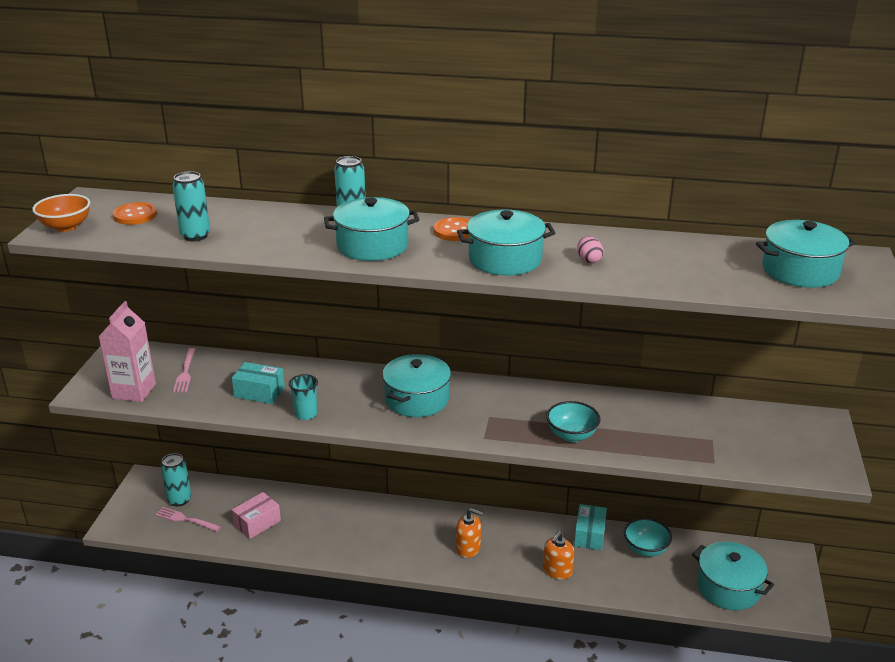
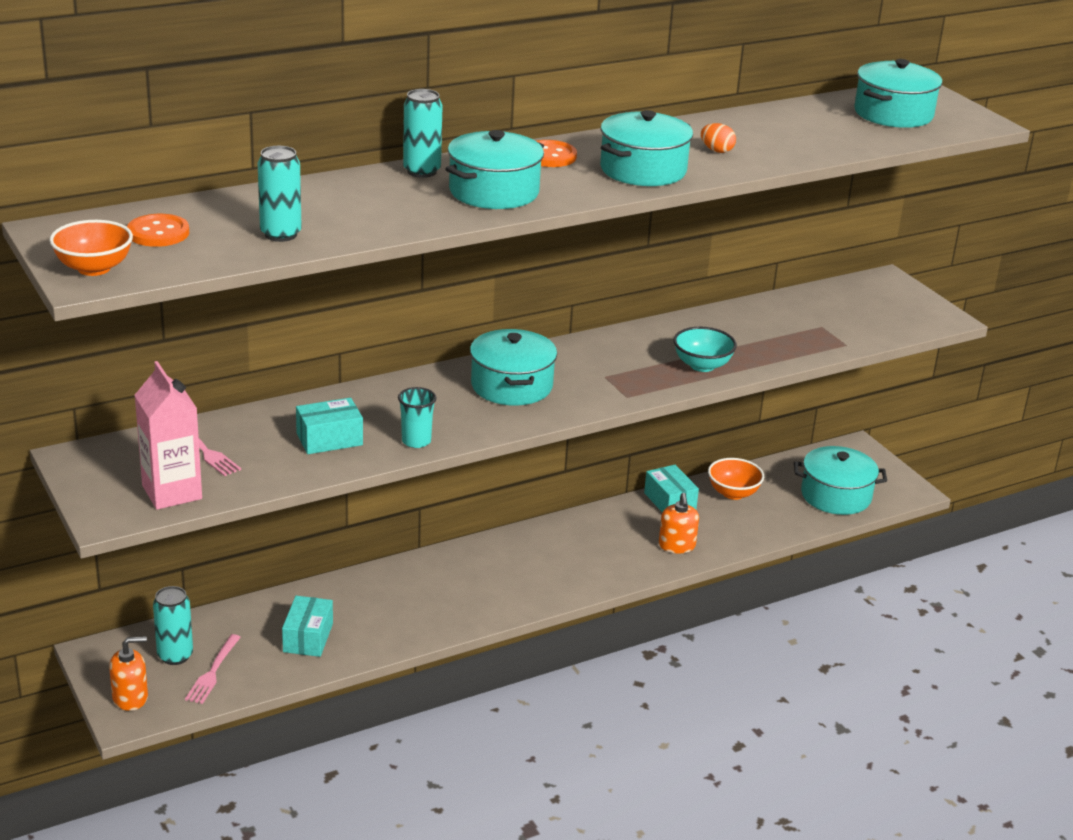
camera: 40 degrees left, 0 degrees up
(185, 519) = (213, 672): pink fork -> pink fork turned 60 degrees counterclockwise
(257, 523) = (308, 637): pink box -> turquoise box
(468, 548) = (569, 563): orange soap dispenser -> orange soap dispenser (130, 698)
(588, 260) = (716, 151): pink egg -> orange egg
(645, 549) = (733, 493): turquoise bowl -> orange bowl

